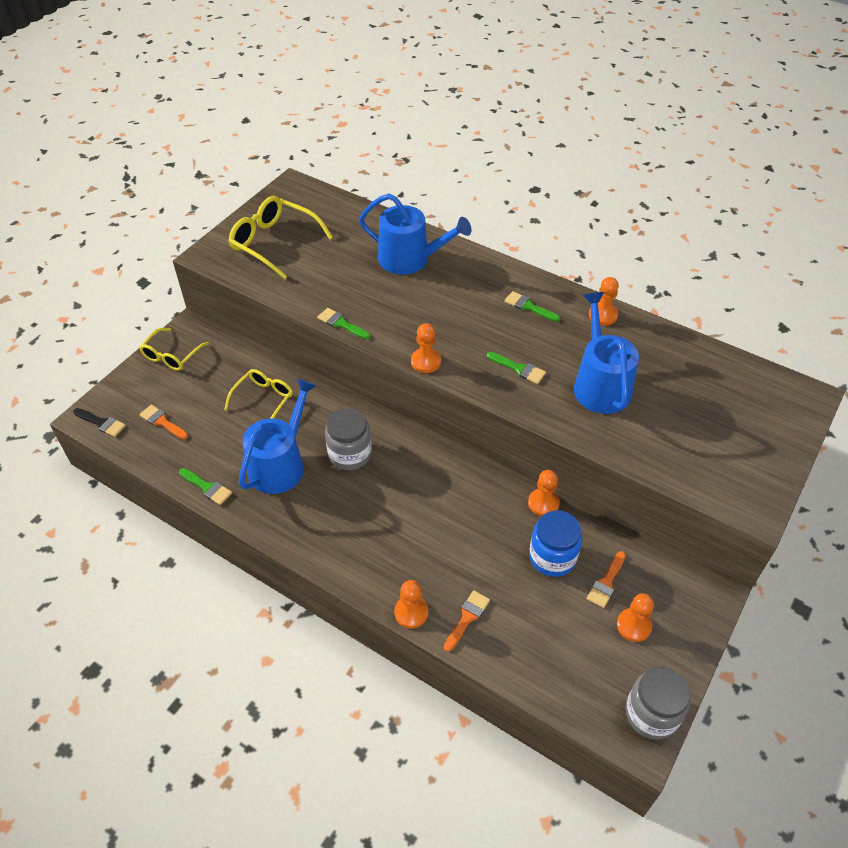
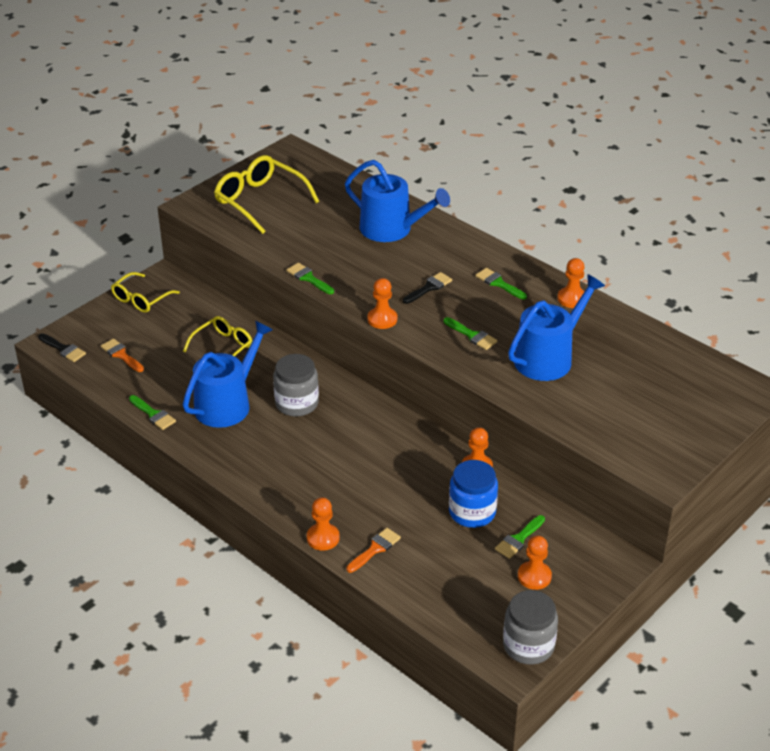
camera: 10 degrees right, 10 degrees down
(462, 319) = (429, 287): none -> black brush
(600, 385) = (548, 358): blue watering can -> blue watering can turned 45 degrees clockwise
(606, 582) = (519, 539): orange brush -> green brush

